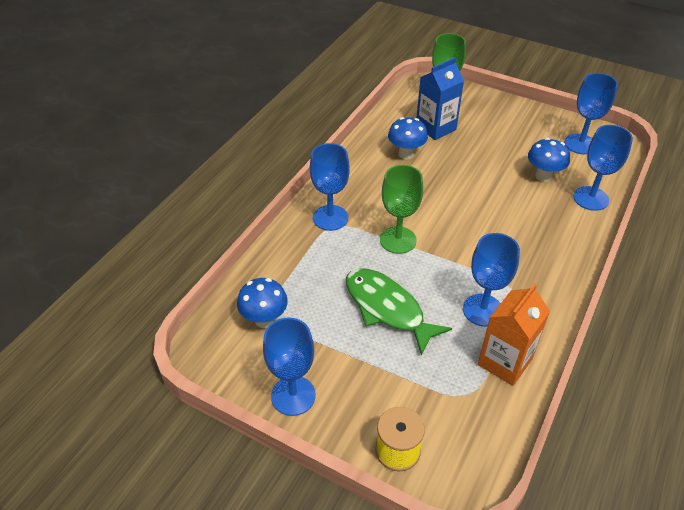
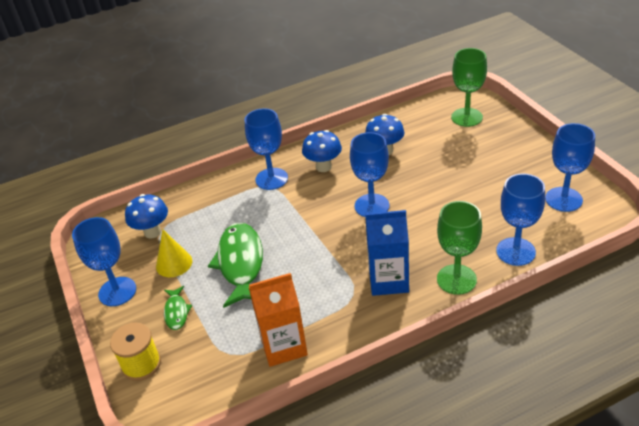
camera: 40 degrees right, 5 degrees down
(322, 339) = (174, 263): none -> yellow cone
(376, 383) = (176, 312): none -> green fish
(398, 240) = (303, 216): green goblet -> green goblet (456, 279)
(436, 128) = (435, 137): blue carton -> blue carton (388, 280)
(483, 310) = (310, 299): blue goblet -> blue goblet (372, 206)
(543, 176) = (490, 214): blue mushroom -> blue mushroom (323, 167)

